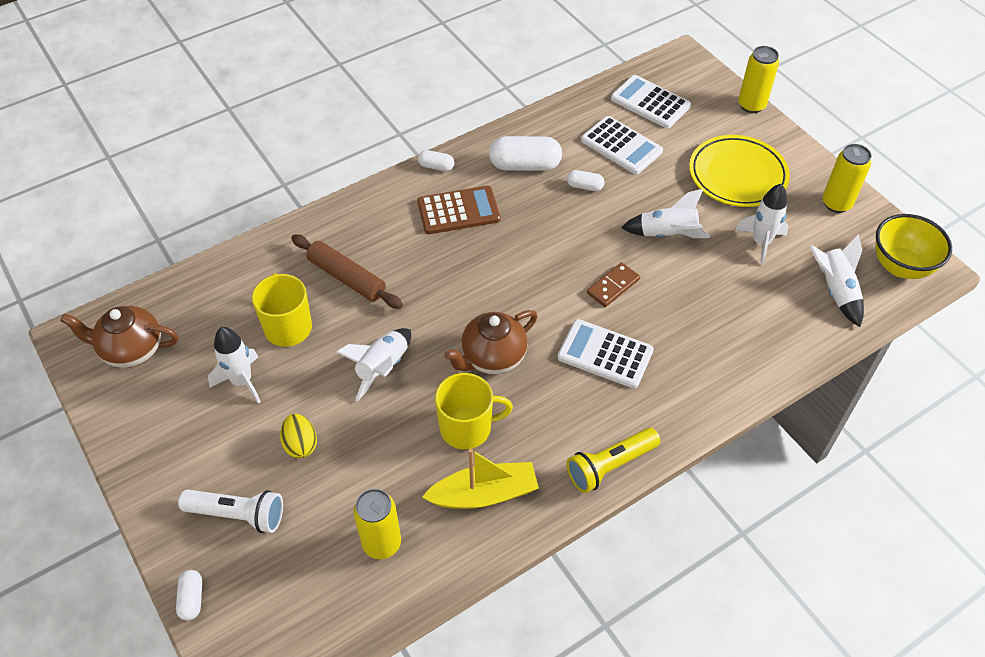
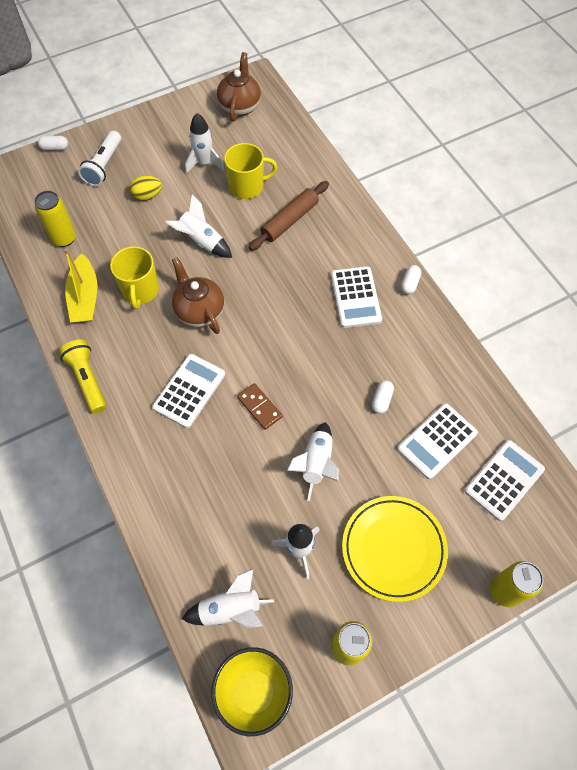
camera: 95 degrees right, 10 degrees up
(458, 211) = (355, 297): brown calculator -> white calculator
(525, 165) = (410, 353): white capsule -> none

